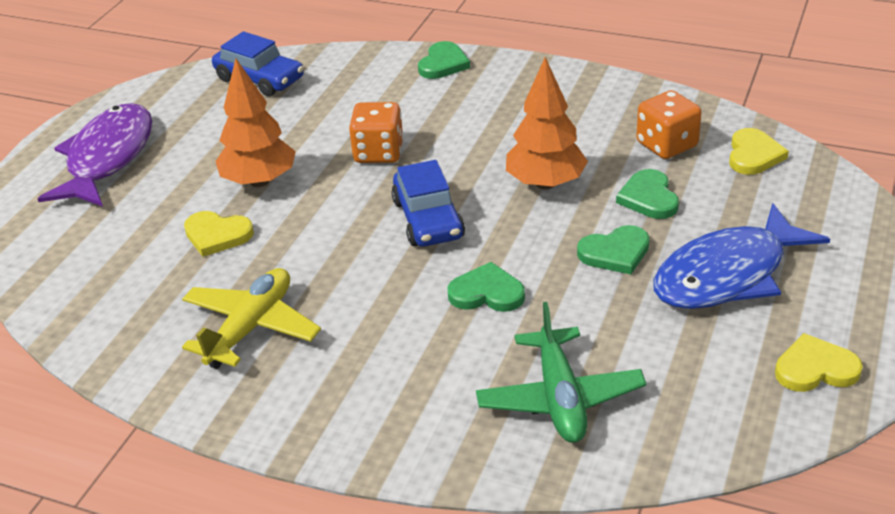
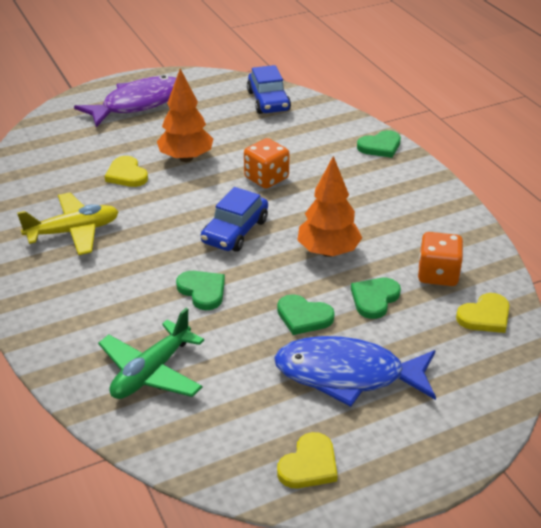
camera: 40 degrees right, 0 degrees up
(815, 368) = (309, 465): yellow heart -> yellow heart turned 90 degrees clockwise

